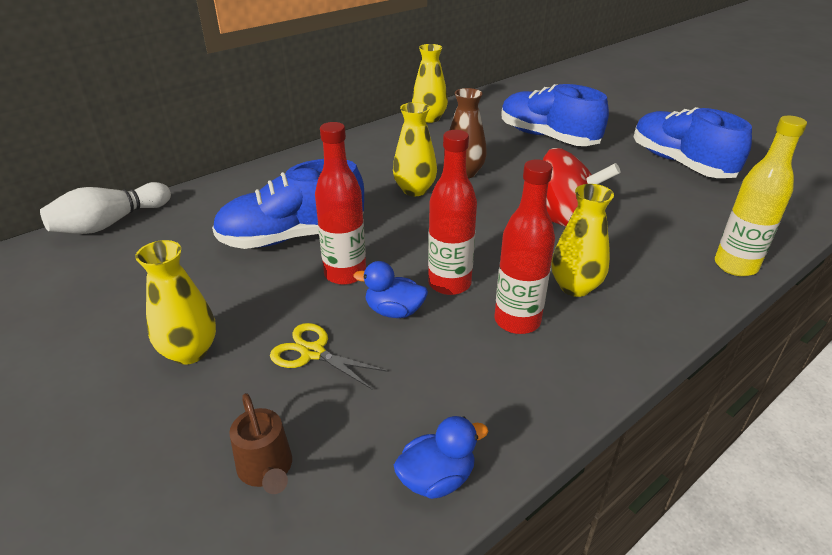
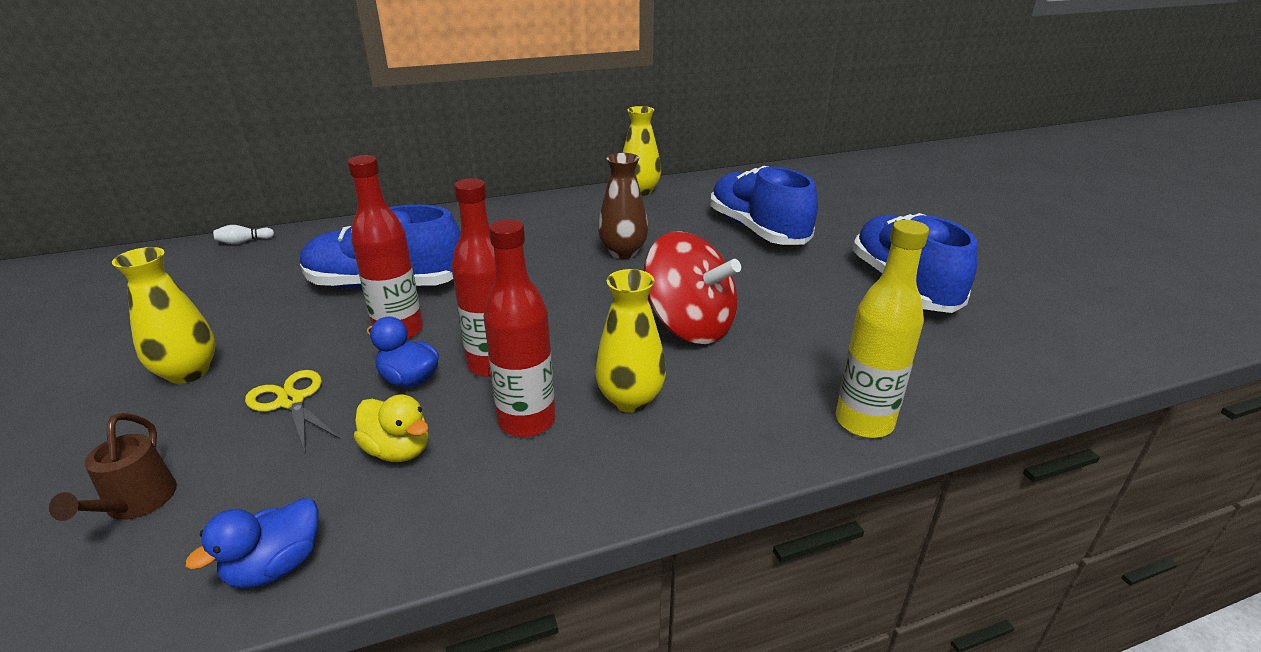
camera: 20 degrees right, 5 degrees down
(110, 223) = (244, 242): white bowling pin -> white bowling pin, size x0.43
(415, 190) = (552, 261): yellow vase -> none
(436, 478) = (276, 566): blue duck -> blue duck turned 135 degrees clockwise
(442, 368) = (398, 450): none -> yellow duck

